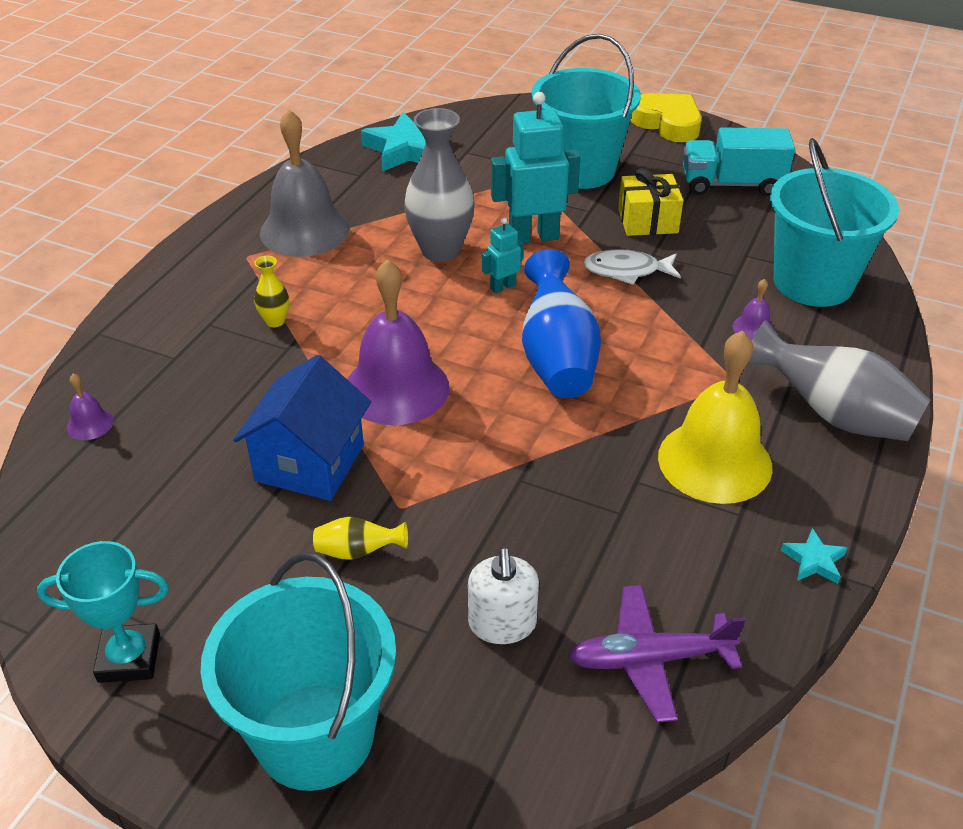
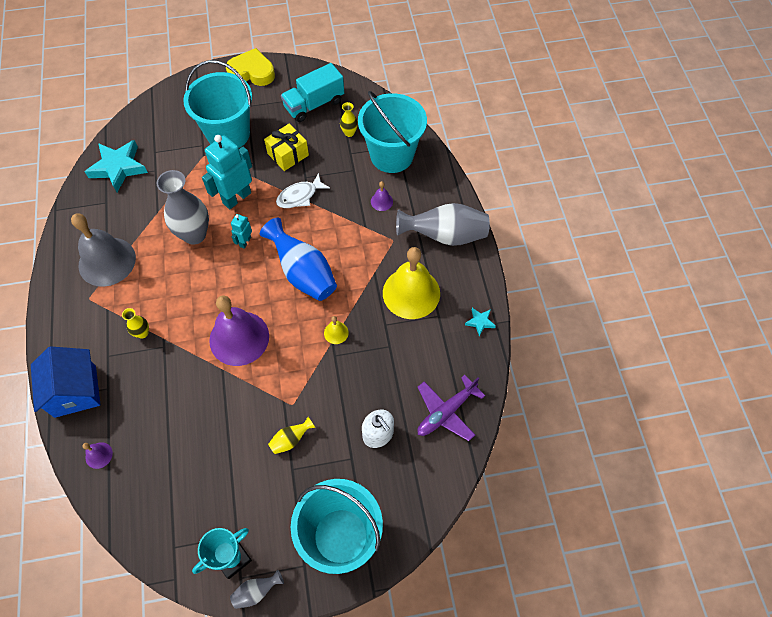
camera: 35 degrees left, 20 degrees up
(118, 728) = (256, 591): none -> grey vase
(310, 463) = (231, 407): blue house -> blue house (75, 391)
(546, 452) = (336, 332): none -> yellow bell
(762, 232) = (349, 133): none -> yellow vase

